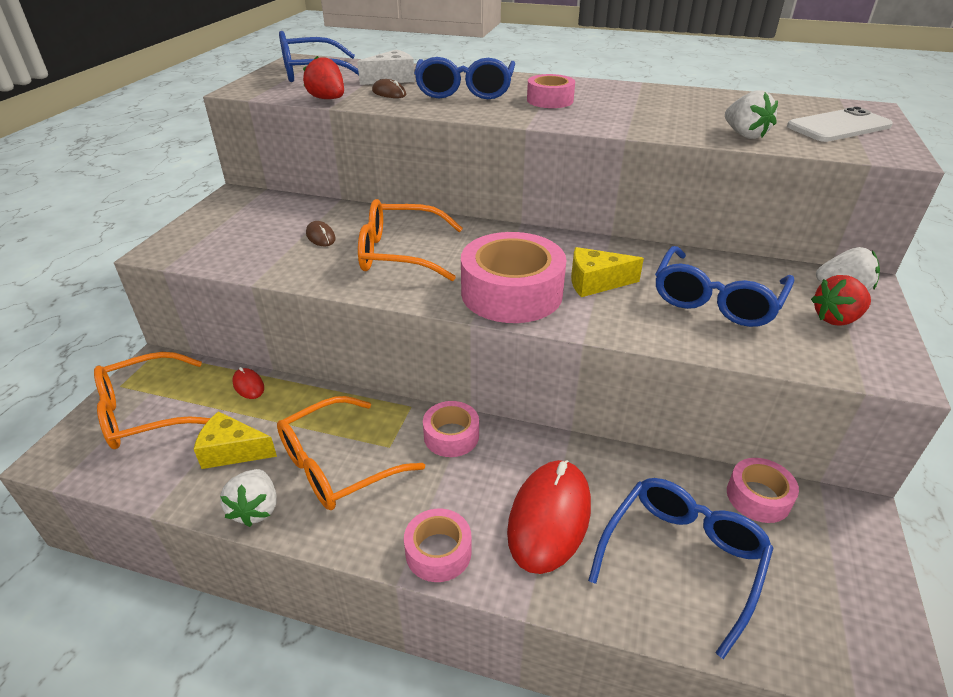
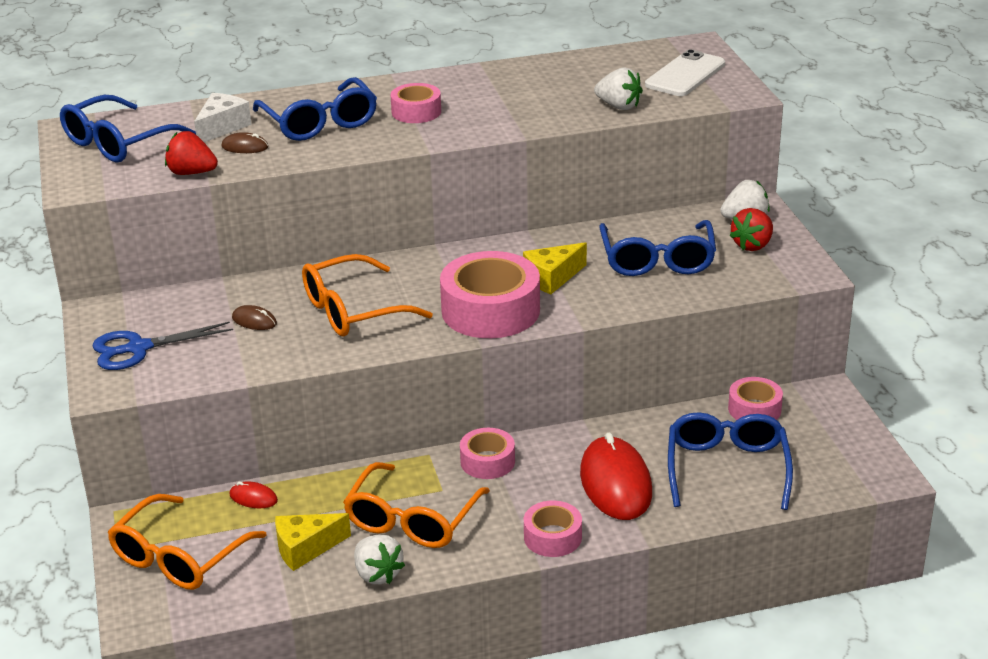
camera: 30 degrees left, 5 degrees down
(221, 229) = (138, 348): none -> blue scissors

